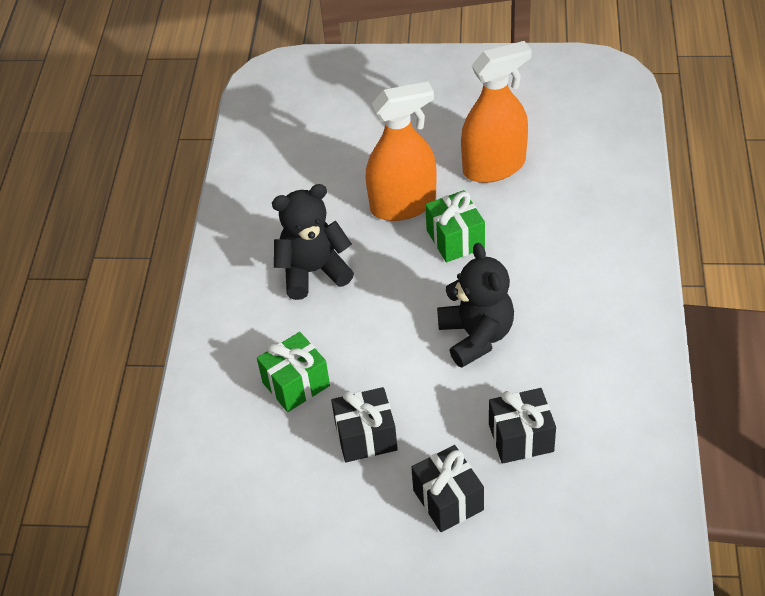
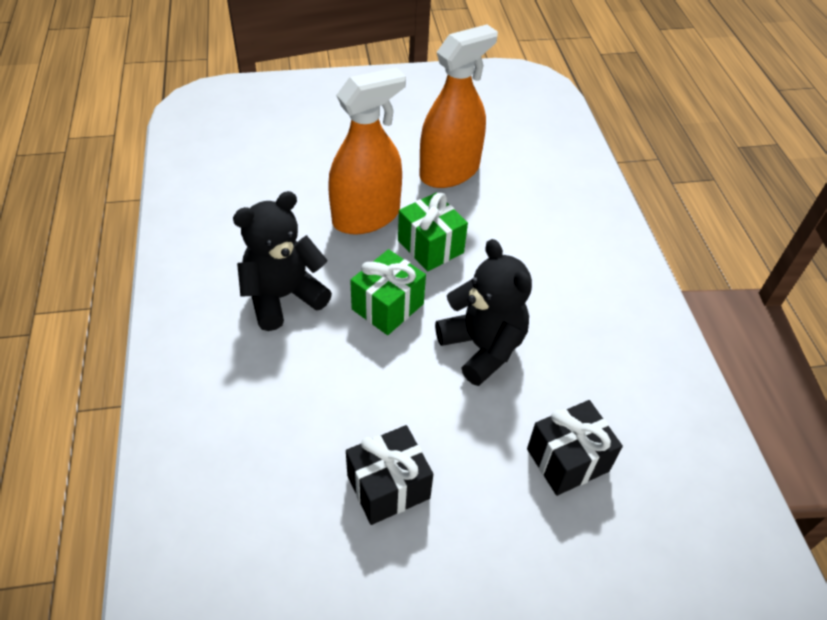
camera: 20 degrees left, 0 degrees up
(296, 384) = (289, 432): green gift -> green gift (387, 306)
(448, 500) = (508, 554): black gift -> none

